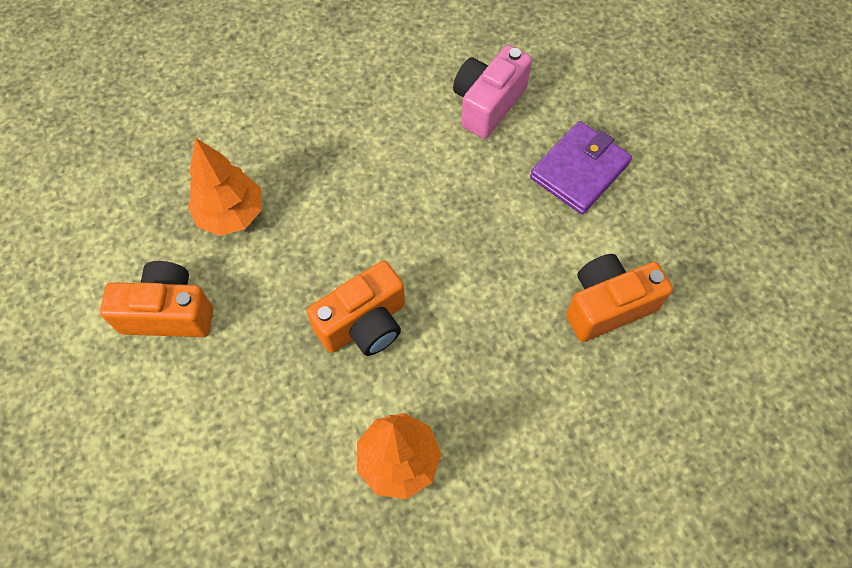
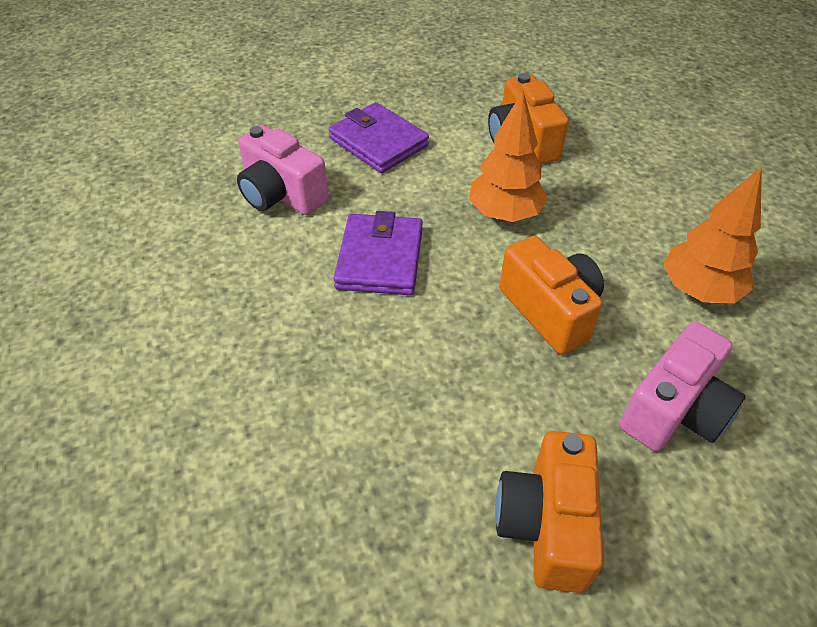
camera: 85 degrees left, 15 degrees down
(231, 214) = (393, 447): orange tree -> orange tree (504, 214)
(261, 415) = (674, 410): none -> pink camera
(415, 188) = (380, 258): none -> purple wallet

